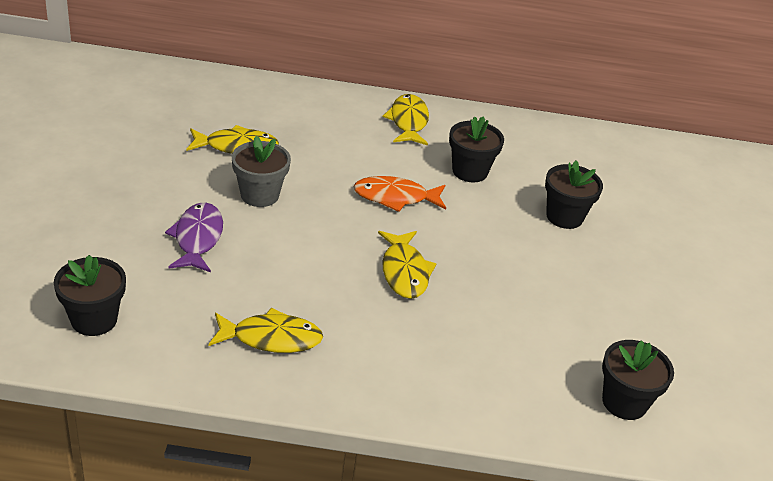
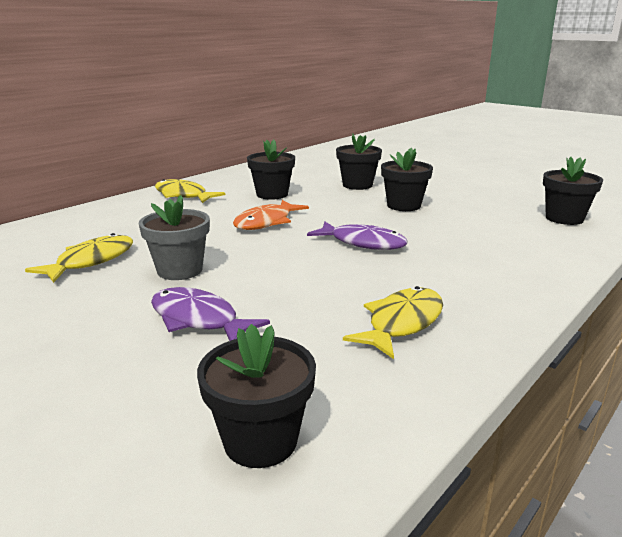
camera: 50 degrees left, 15 degrees down
(404, 272) = (363, 243): yellow fish -> purple fish
(534, 269) = (403, 206): none -> black flower pot

